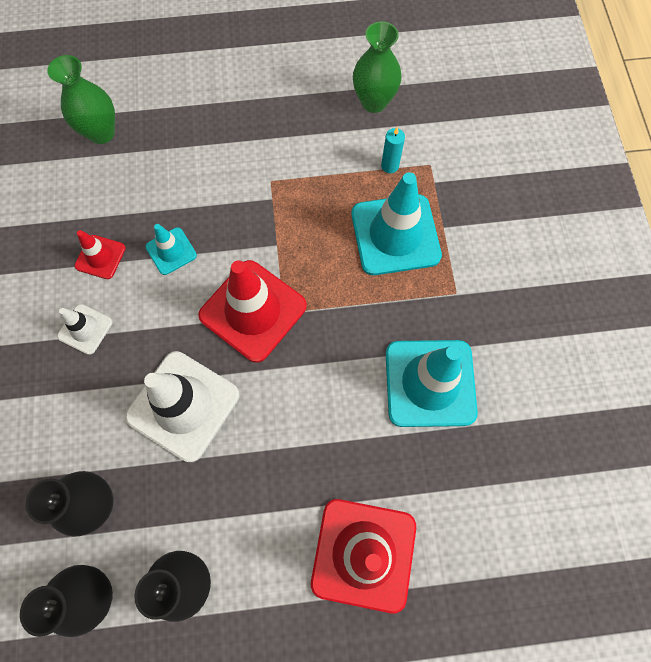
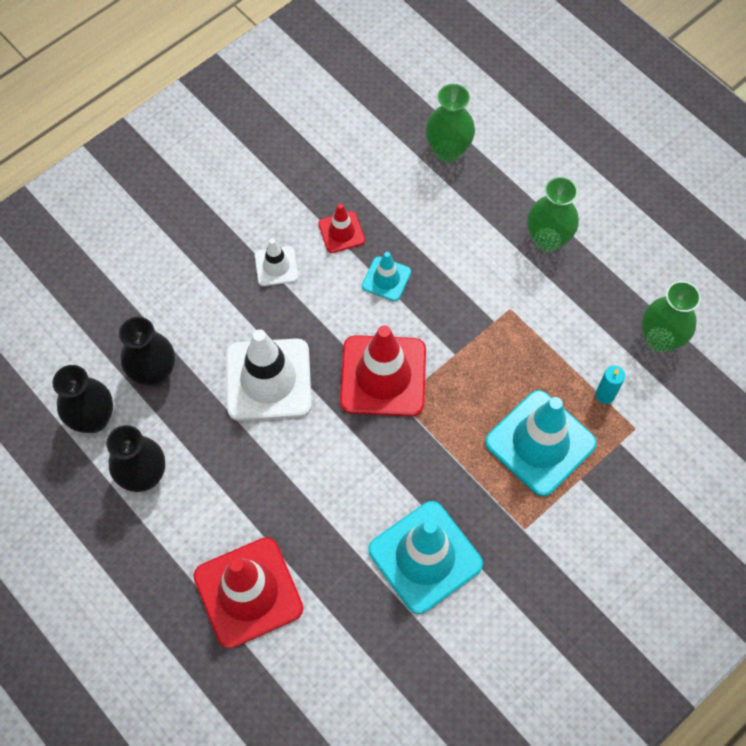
camera: 55 degrees right, 5 degrees down
(236, 118) = (547, 240): none -> green vase

